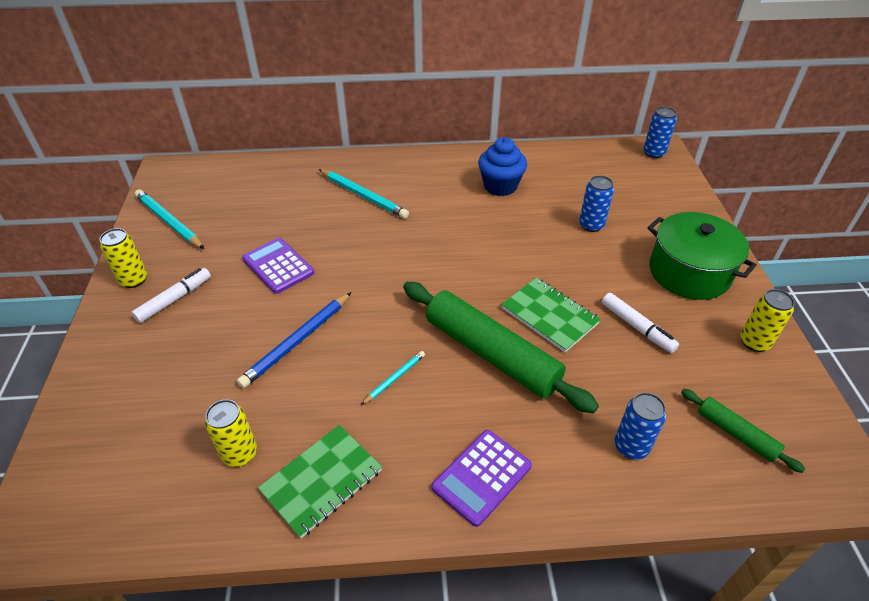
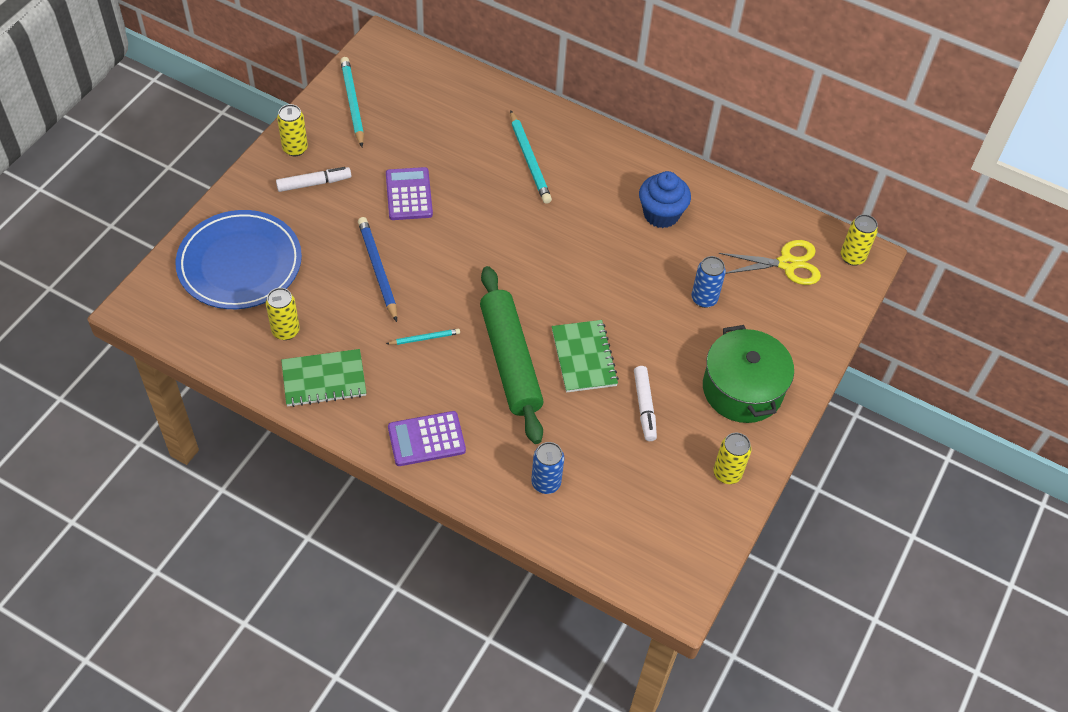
camera: 30 degrees right, 10 degrees up
(138, 412) = (240, 263): none -> blue plate
(297, 341) = (378, 269): blue pencil -> blue pencil turned 90 degrees clockwise
(619, 176) = (787, 264): none -> yellow scissors
(654, 153) = (852, 257): blue can -> yellow can
(736, 434) = (631, 521): green rolling pin -> none

